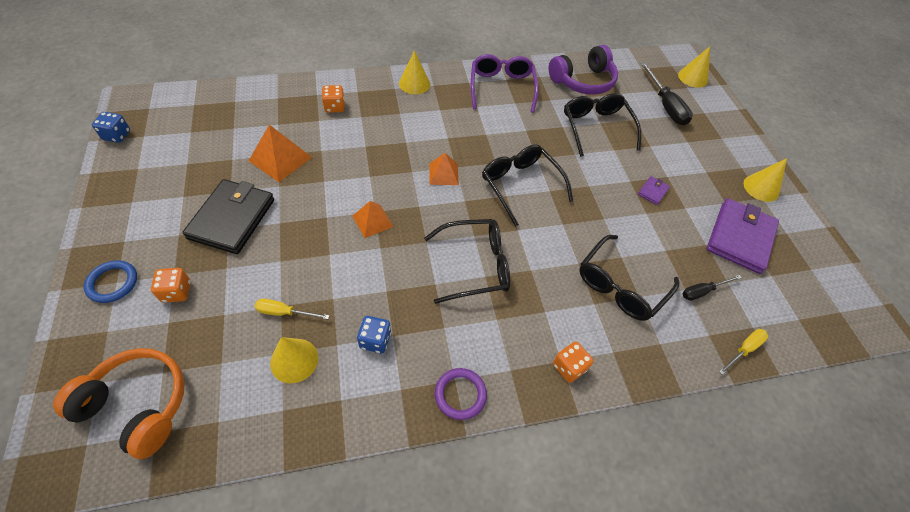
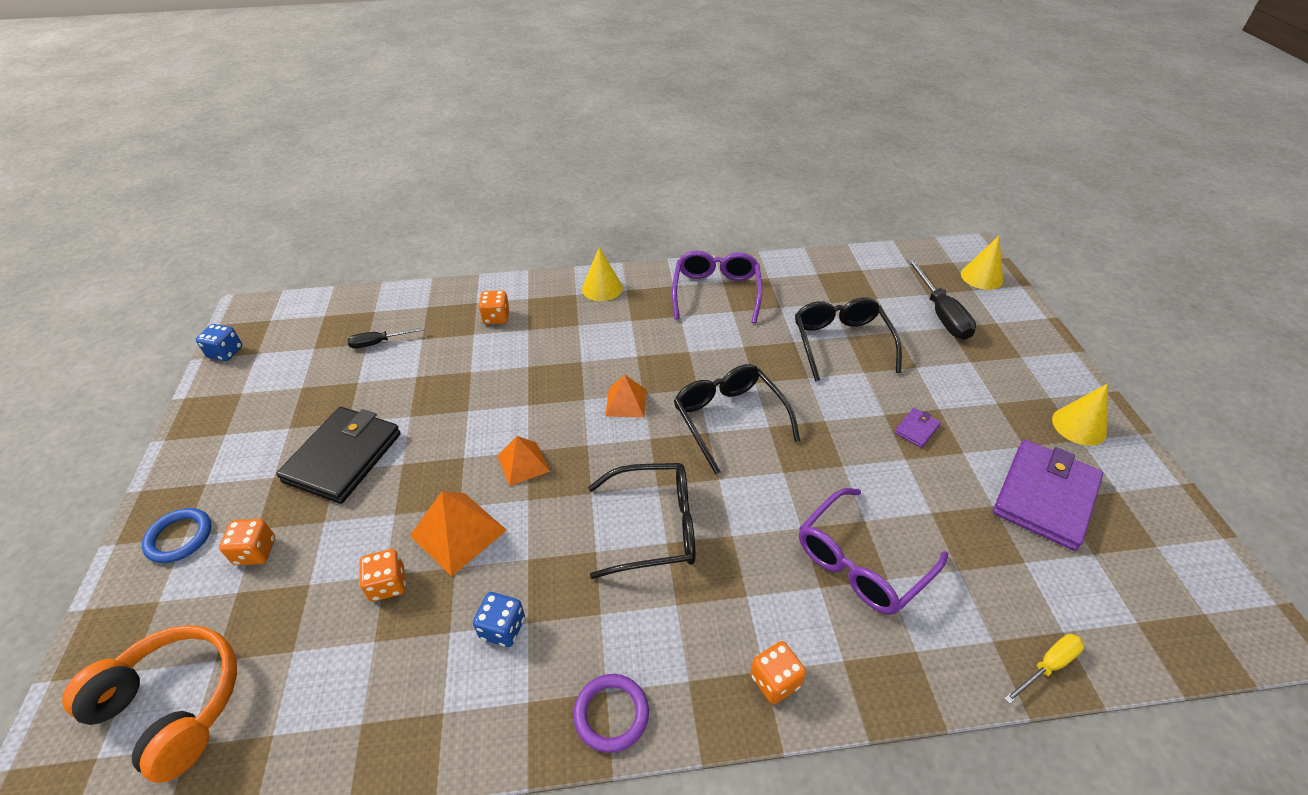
camera: 10 degrees right, 10 degrees down
(280, 159) = (417, 382): orange pyramid -> orange pyramid (458, 532)
(284, 312) = (388, 584): yellow screwdriver -> orange dice
(294, 360) = (389, 652): yellow cone -> none
(583, 81) = (827, 283): purple headphones -> none
(621, 285) = (861, 562): black glasses -> purple glasses
(702, 291) = (985, 574): black screwdriver -> black screwdriver (379, 343)

